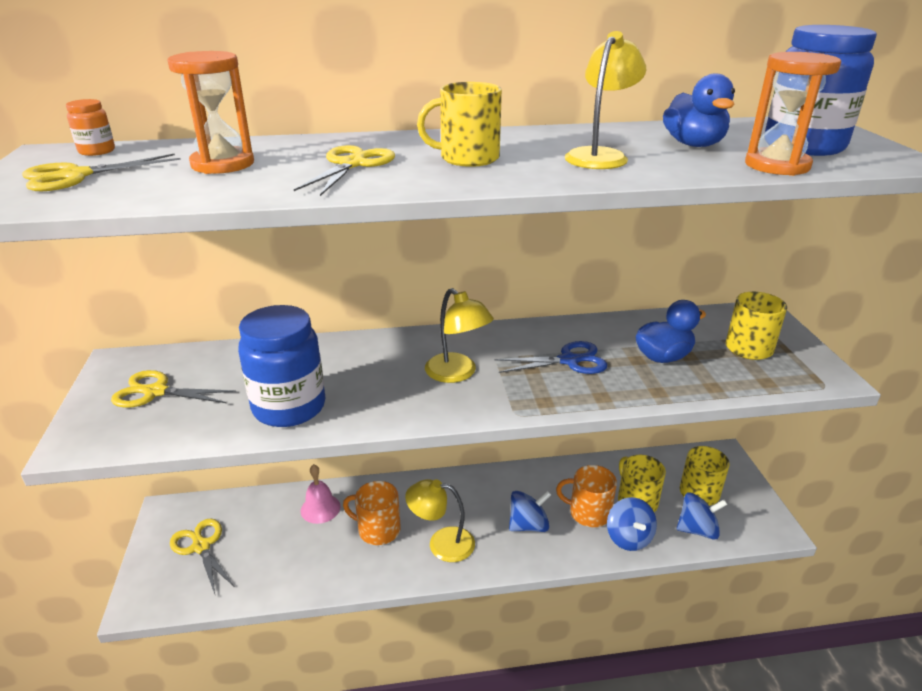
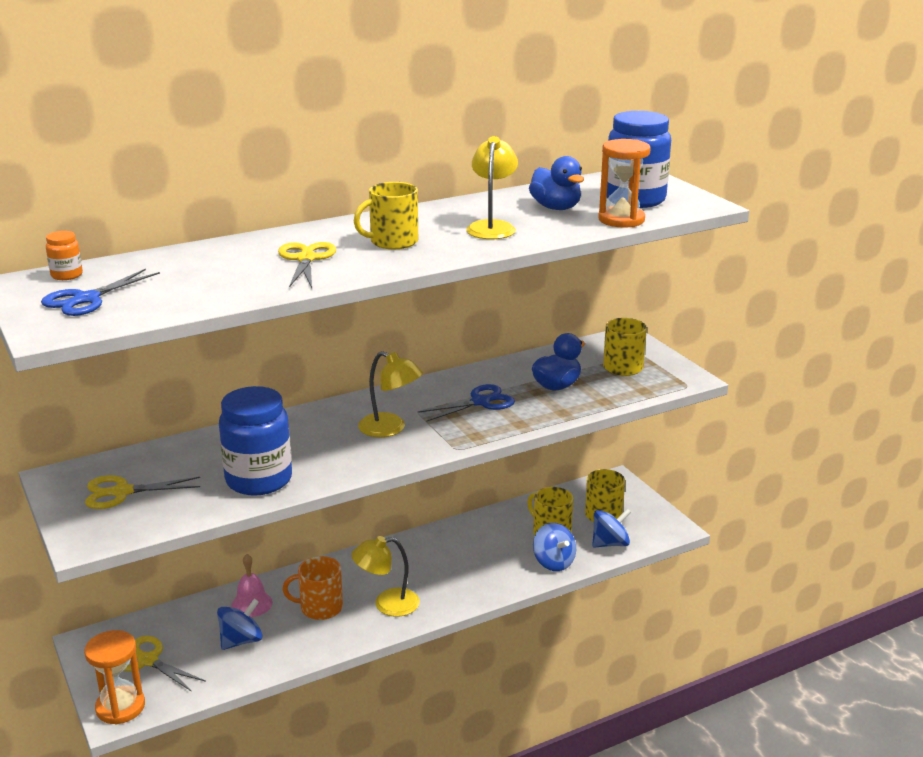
camera: 20 degrees left, 5 degrees down
(76, 176) = (86, 299): yellow scissors -> blue scissors
(223, 164) = (198, 272): orange hourglass -> orange hourglass (120, 707)
(528, 525) = (461, 573): blue spinning top -> blue spinning top (241, 641)
(588, 513) = (511, 551): orange mug -> none

